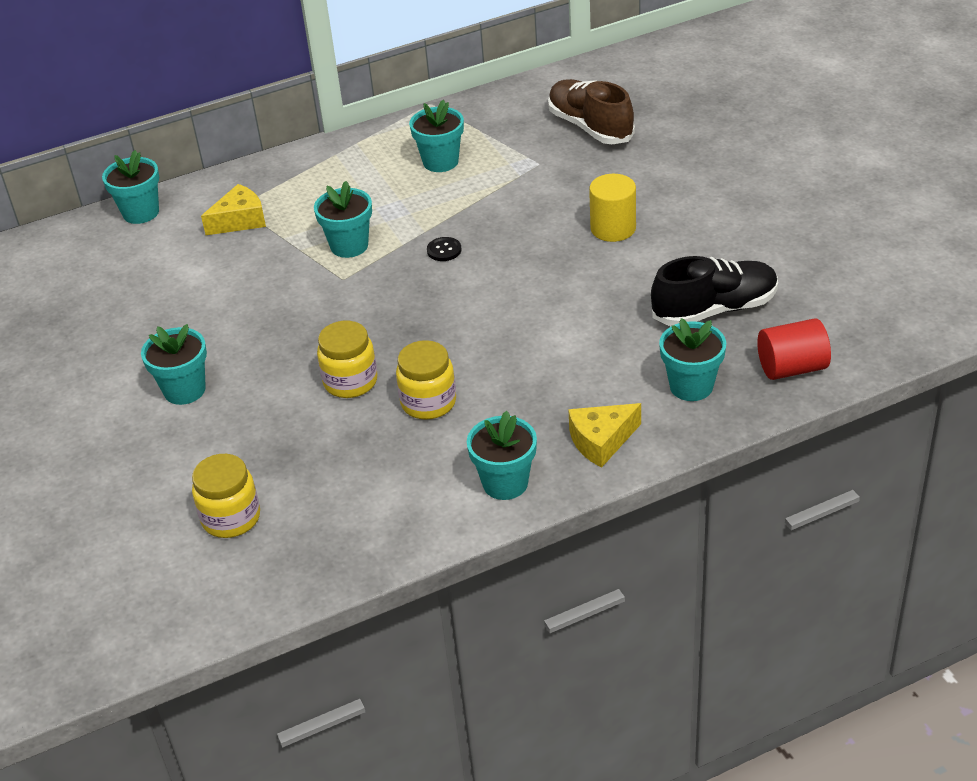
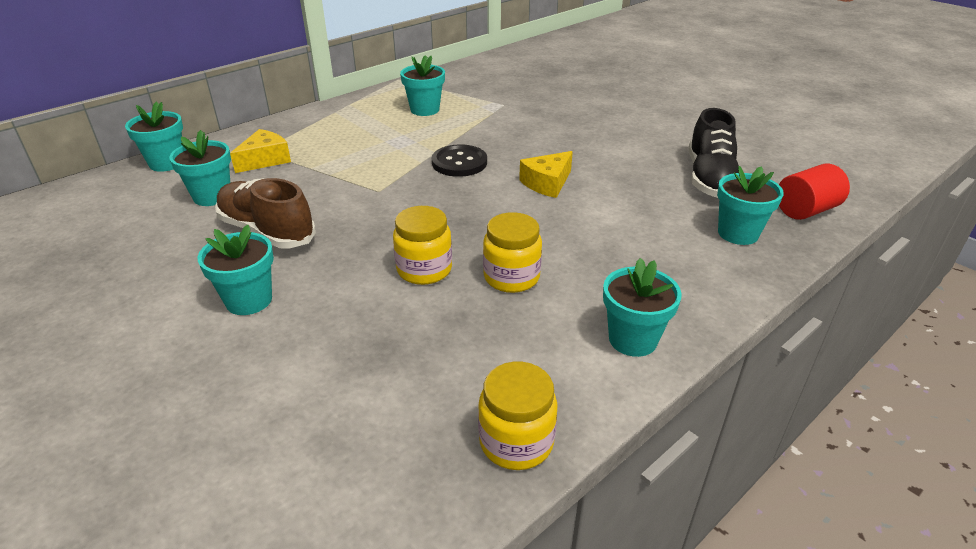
camera: 20 degrees left, 5 degrees down
(231, 518) = (346, 428): yellow jar -> yellow jar (516, 442)
(349, 246) = (373, 167): turquoise flower pot -> turquoise flower pot (212, 196)
(444, 250) = (459, 163): black button -> black button, size x1.84
(590, 127) = (528, 83): brown shoe -> brown shoe (267, 231)
(601, 441) = (696, 287): yellow cheese -> yellow cheese (547, 183)
(613, 228) = (588, 136): yellow cylinder -> none
(714, 309) = (709, 178): black shoe -> black shoe turned 135 degrees clockwise

